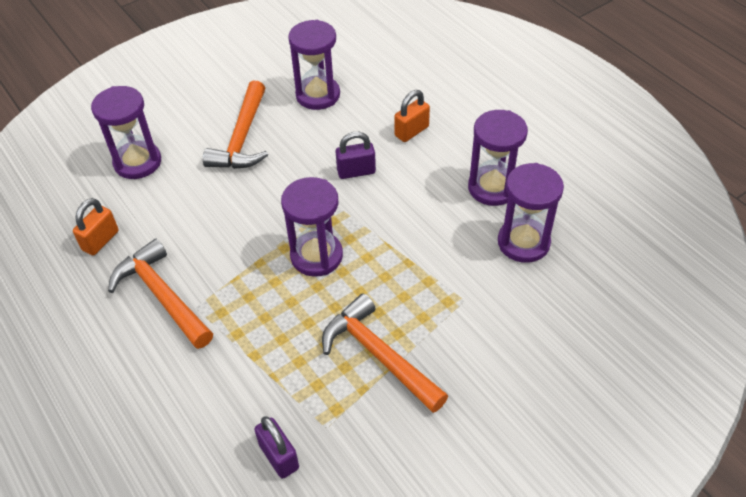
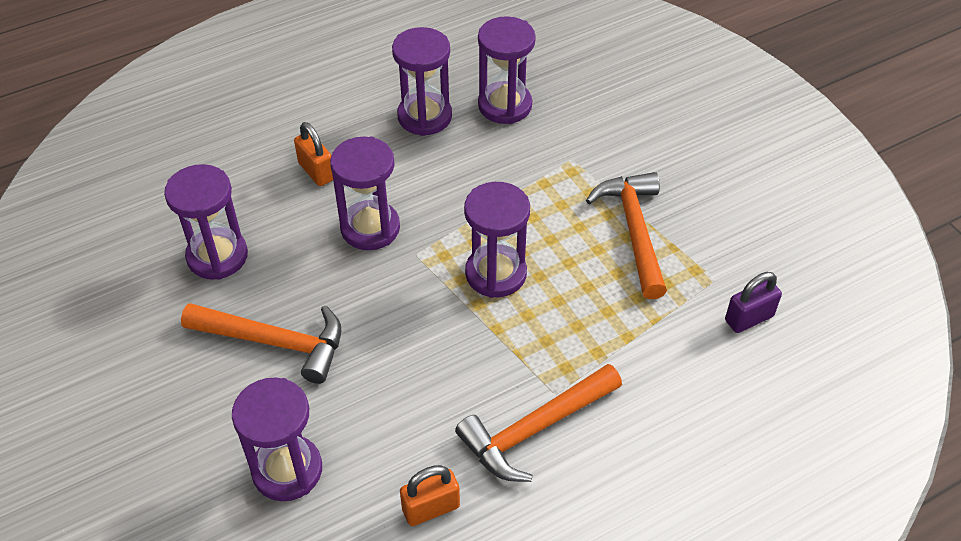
camera: 85 degrees left, 0 degrees up
(100, 240) = (431, 508): orange padlock -> orange padlock turned 60 degrees counterclockwise
(356, 171) = (370, 228): purple padlock -> purple hourglass
(378, 355) = (634, 231): orange hammer -> orange hammer turned 120 degrees clockwise

